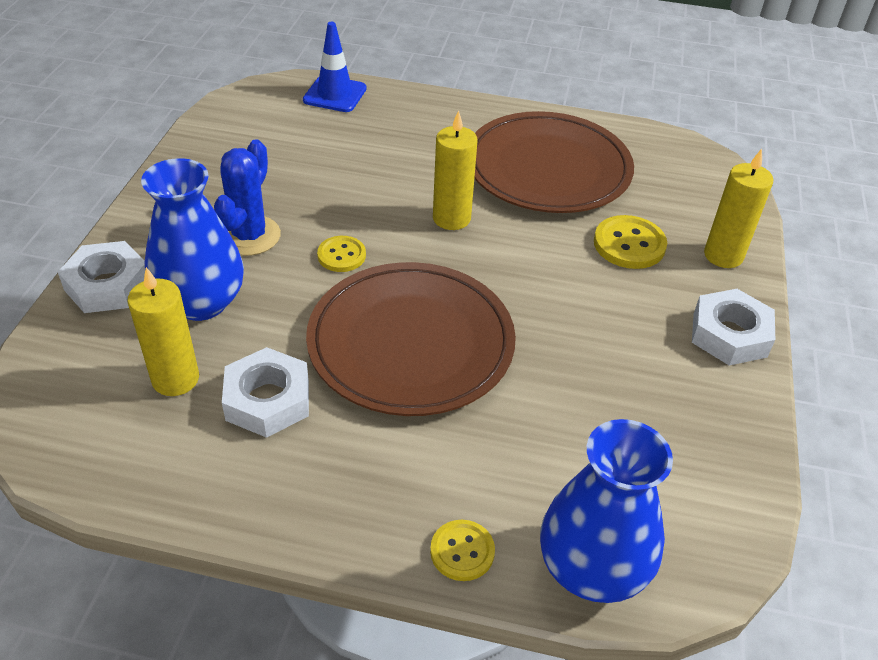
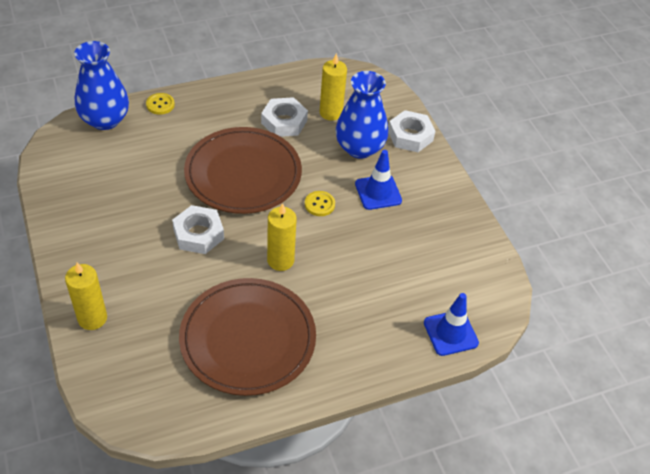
camera: 145 degrees right, 5 degrees up
(249, 236) = (378, 192): blue cactus -> blue traffic cone
(629, 244) = (158, 296): yellow button -> none
(729, 334) = (73, 257): white nut -> white nut (198, 234)

